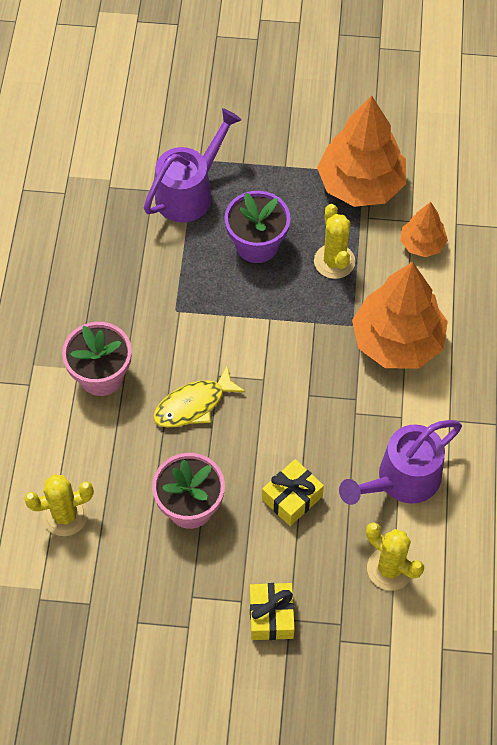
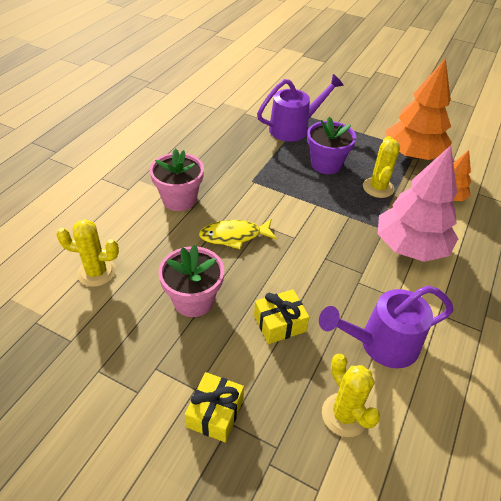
camera: 20 degrees right, 15 degrees down
(397, 341) = (410, 247): orange tree -> pink tree

